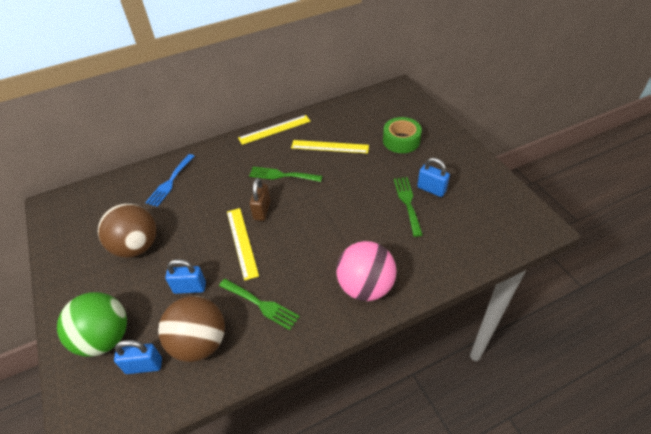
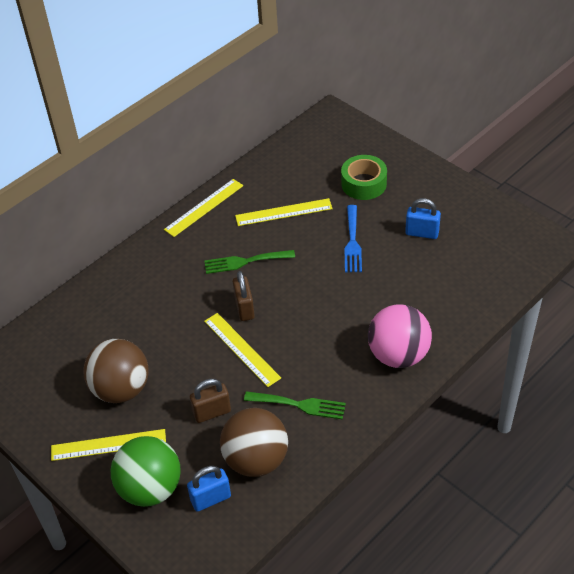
camera: 20 degrees left, 0 degrees up
(99, 289) = (108, 445): none -> yellow ruler
(170, 182) = (112, 306): blue fork -> blue fork (352, 242)
(190, 288) = (212, 412): blue padlock -> brown padlock
(407, 203) = (402, 255): green fork -> none

